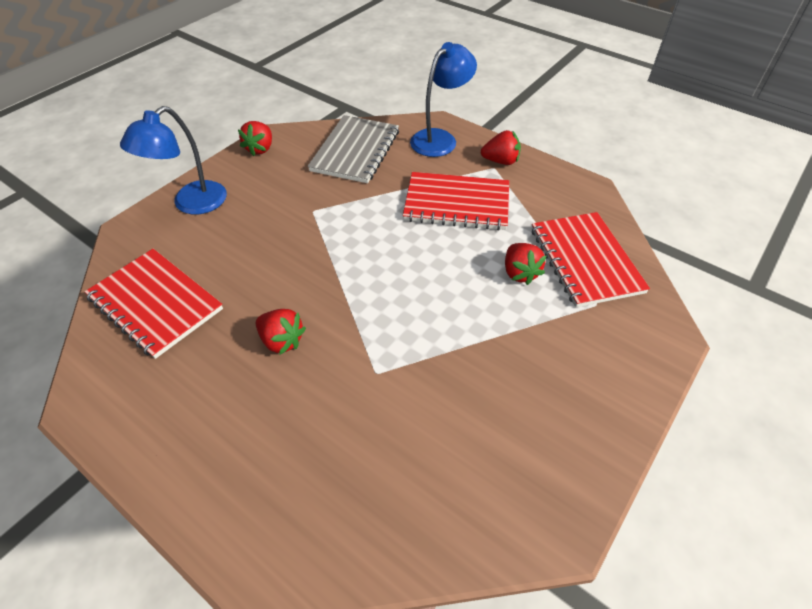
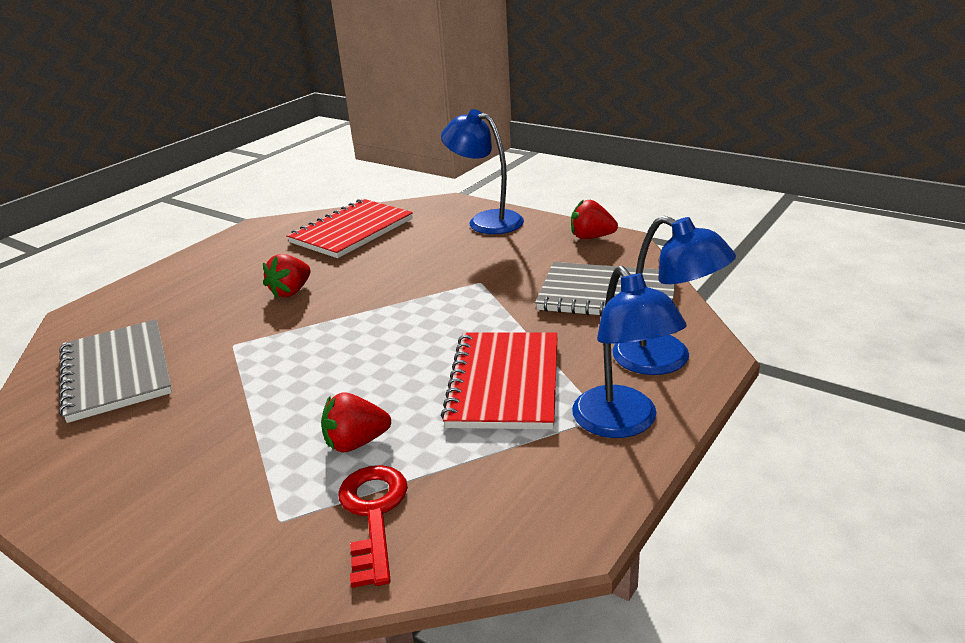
camera: 90 degrees right, 20 degrees down
(409, 469) = (117, 372): none -> grey notebook
(500, 161) = (623, 423): red strawberry -> blue lamp
(585, 260) = (373, 514): red notebook -> red key

